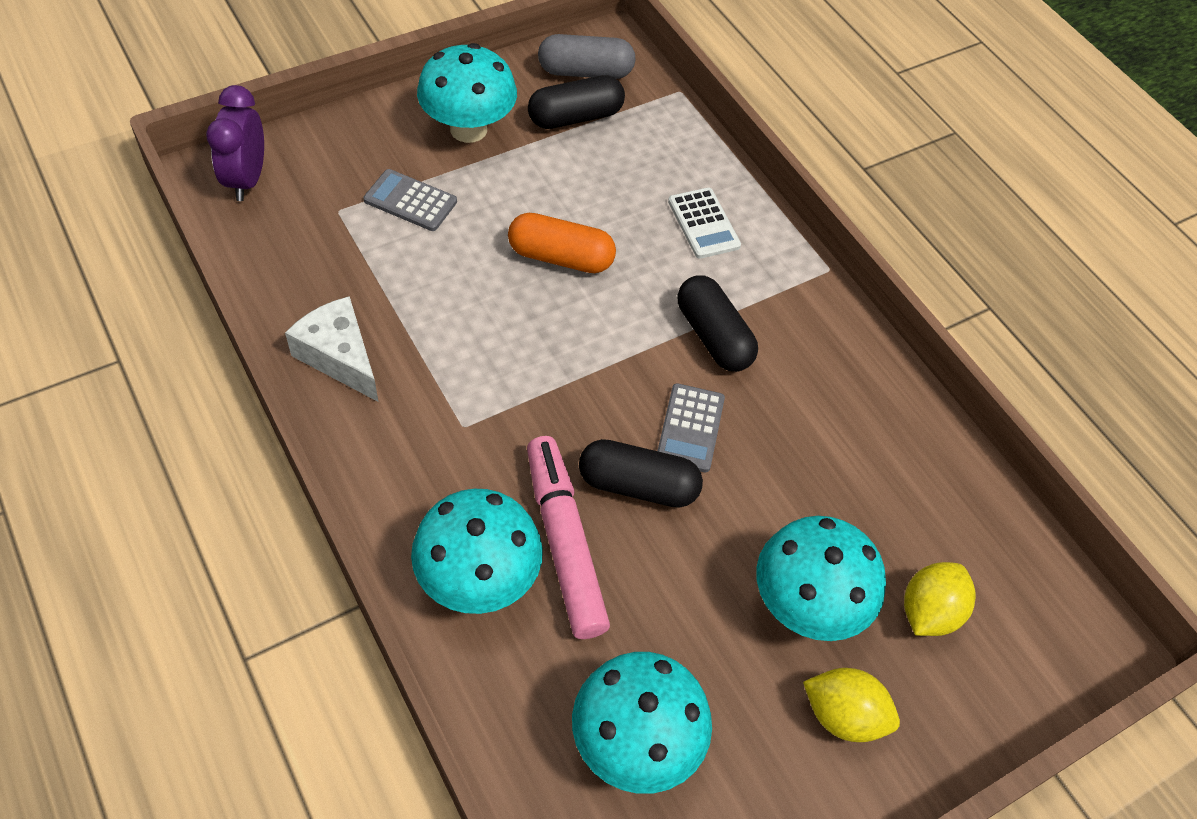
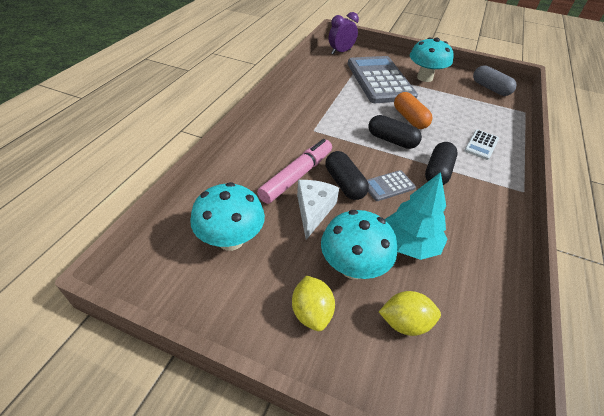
camera: 55 degrees right, 10 degrees down
(339, 357) = (305, 94): white cheese -> white cheese (313, 211)
(410, 201) = (380, 80): grey calculator -> grey calculator, size x2.34
(478, 579) = (258, 162): turquoise mushroom -> none
(575, 117) = (469, 95): black capsule -> black capsule (392, 140)
(817, 498) = (409, 244): none -> turquoise tree

